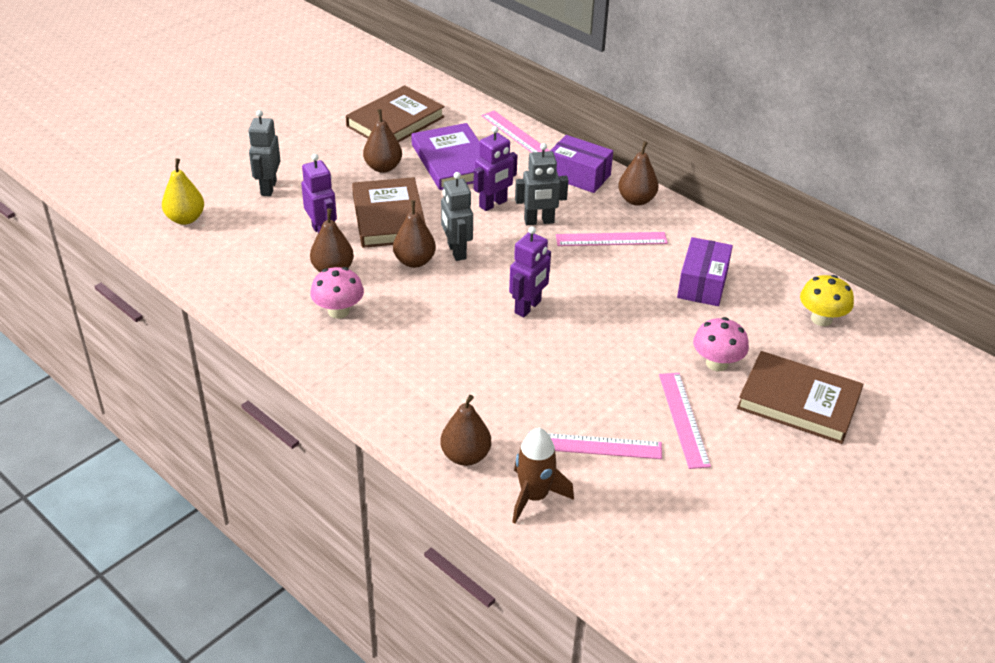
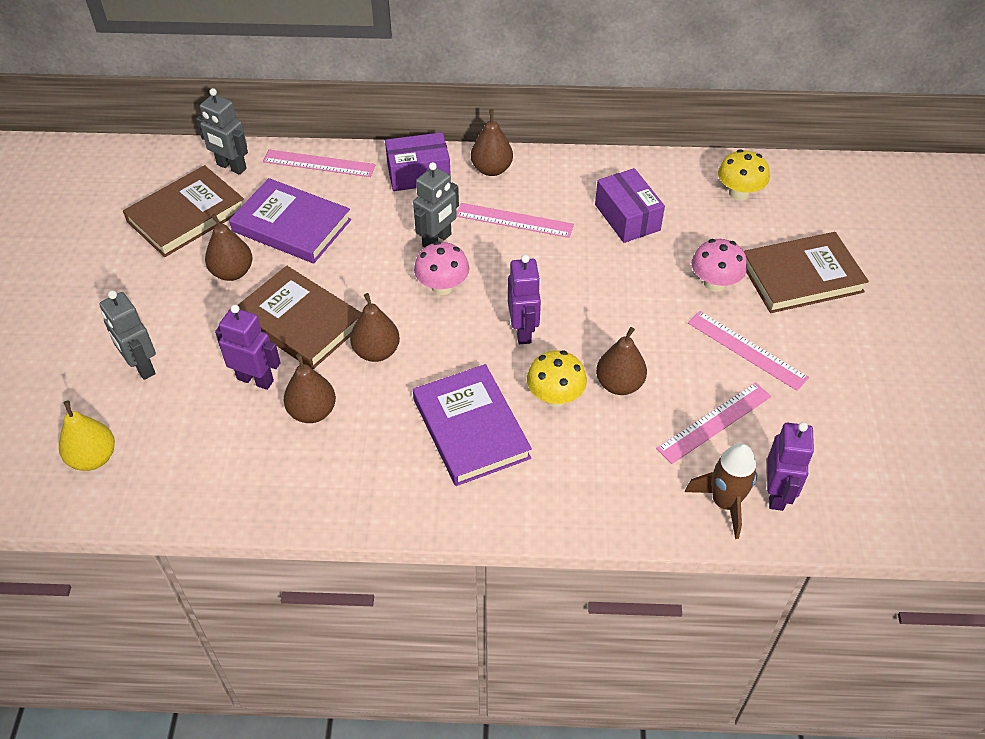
camera: 40 degrees left, 10 degrees up
(338, 311) = (368, 450): pink mushroom -> pink mushroom (442, 286)
(395, 122) = (186, 215): brown book -> brown book turned 45 degrees clockwise
(418, 340) = (471, 428): none -> purple book
(456, 251) = (401, 317): grey robot -> grey robot (231, 167)
(465, 456) = (635, 508): brown pear -> brown pear (619, 384)
(493, 204) = (378, 248): purple robot -> purple robot (776, 494)
(498, 358) = (555, 396): none -> yellow mushroom
(611, 239) = (514, 220): pink ruler -> pink ruler turned 60 degrees clockwise

